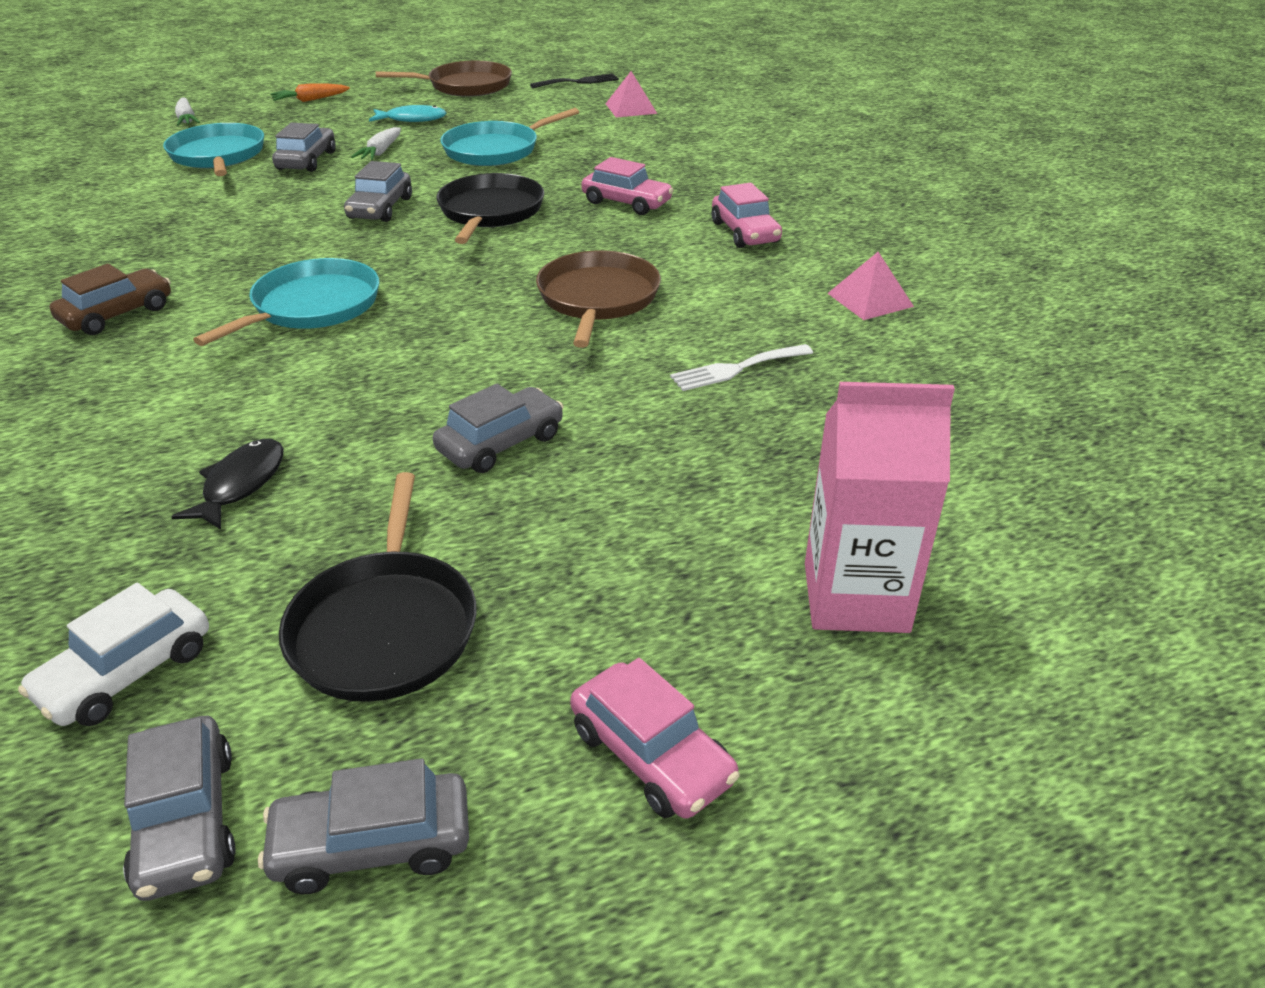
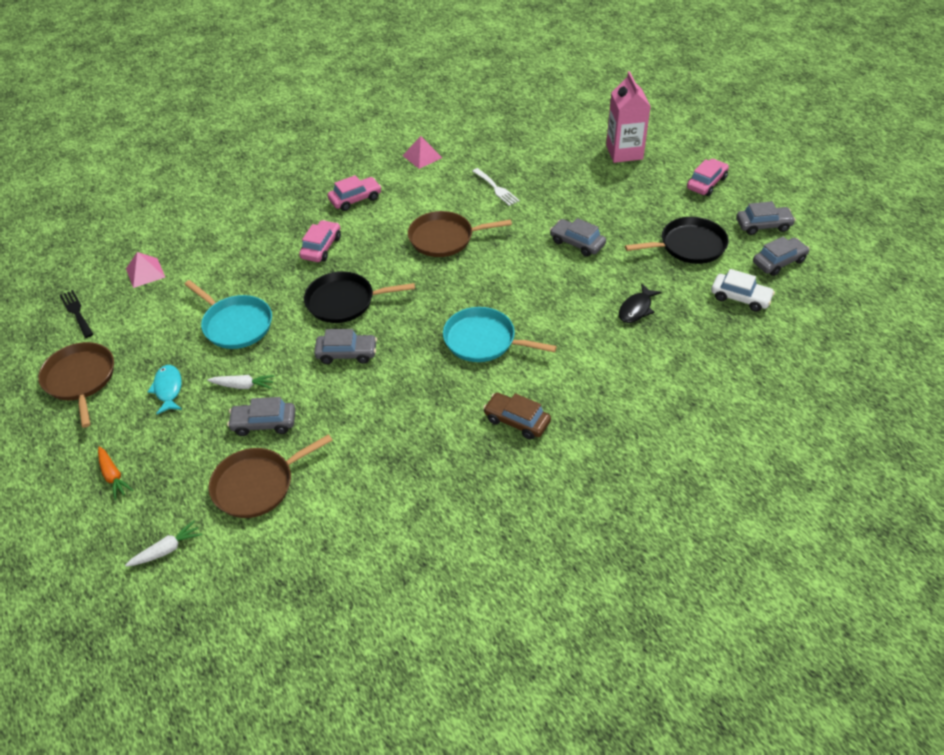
camera: 100 degrees left, 10 degrees up
(218, 156) = (257, 485): turquoise pan -> brown pan
(240, 484) = (636, 309): black fish -> black fish turned 60 degrees counterclockwise
(372, 844) = (763, 225): grey car -> grey car turned 75 degrees counterclockwise

